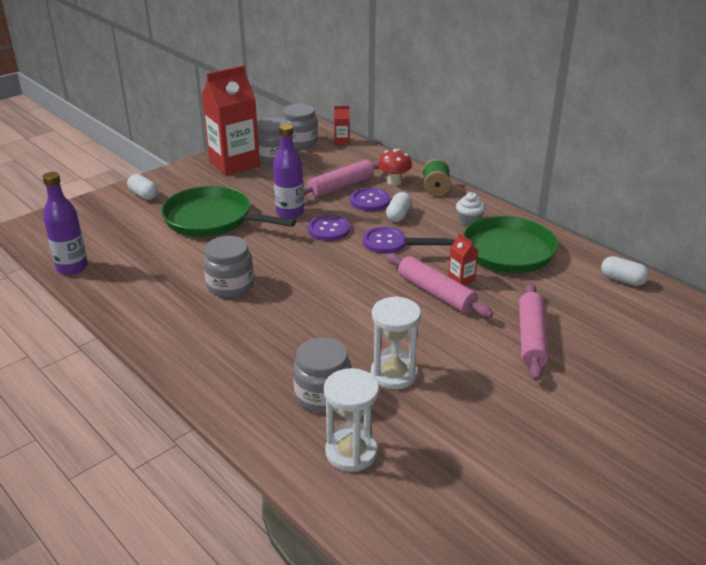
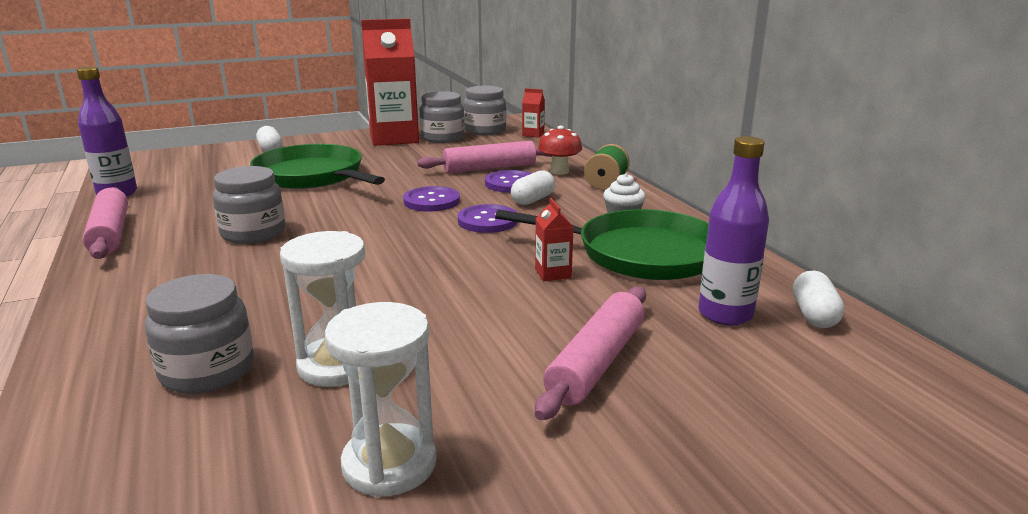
camera: 20 degrees right, 10 degrees down
(290, 213) = (404, 182): purple bottle -> purple bottle (725, 314)
(351, 452) = (148, 459): white hourglass -> white hourglass (389, 464)
(436, 293) = (501, 282): pink rolling pin -> pink rolling pin (110, 233)
(622, 280) = (814, 315): white capsule -> white capsule turned 45 degrees clockwise

